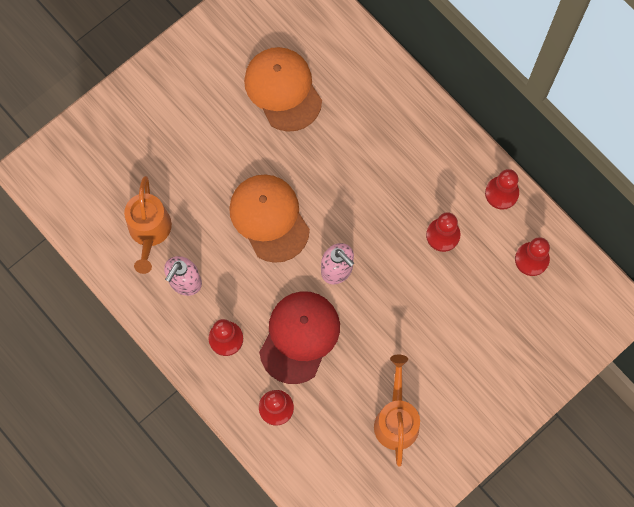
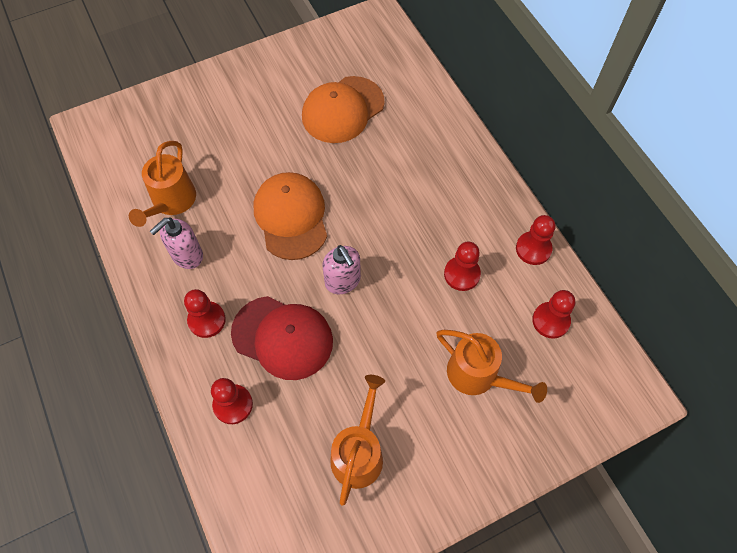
camera: 15 degrees right, 10 degrees down
(283, 89) = (342, 110): orange cap -> orange cap turned 120 degrees counterclockwise
(299, 337) = (283, 337): red cap -> red cap turned 75 degrees clockwise
(480, 326) = (479, 376): none -> orange watering can

